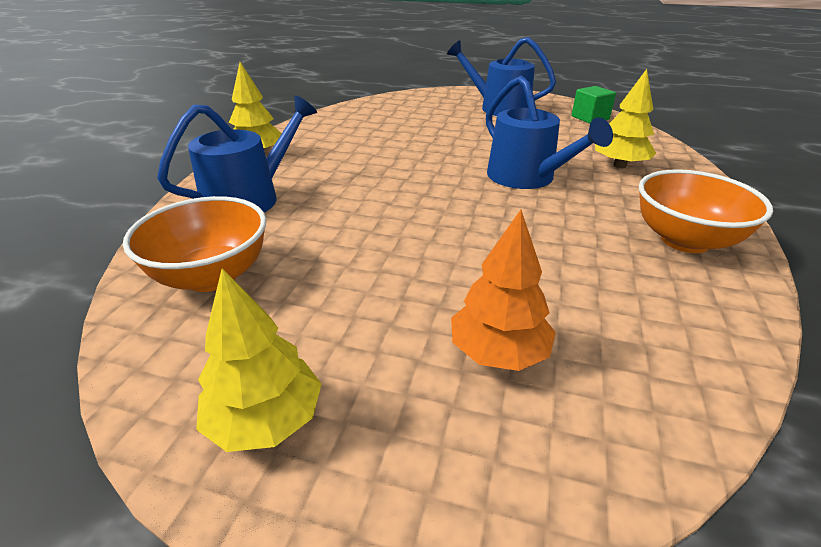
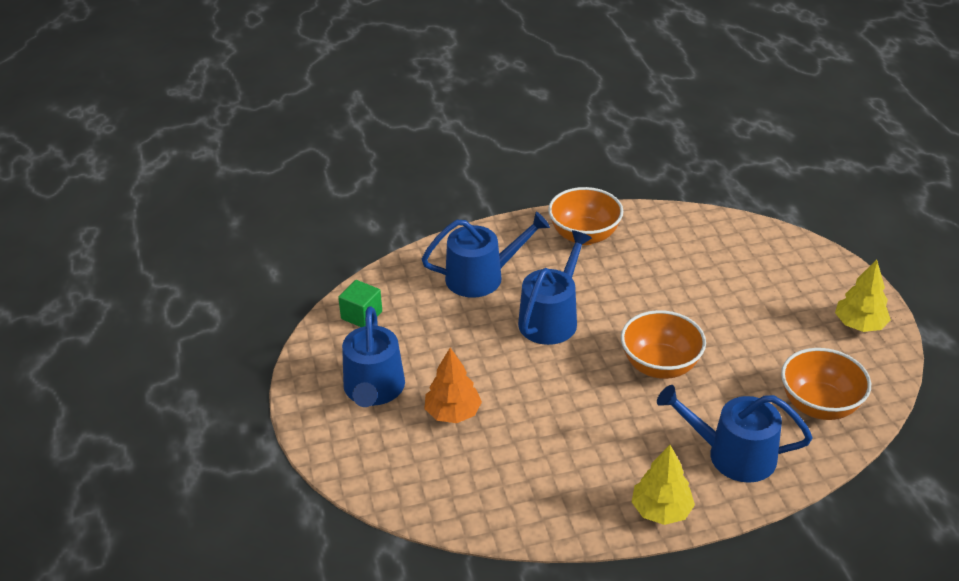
camera: 120 degrees left, 5 degrees up
(400, 206) = (660, 365): none -> orange bowl
(498, 352) = (752, 277): orange tree -> orange tree (453, 413)
(619, 165) = (481, 277): yellow tree -> blue watering can

